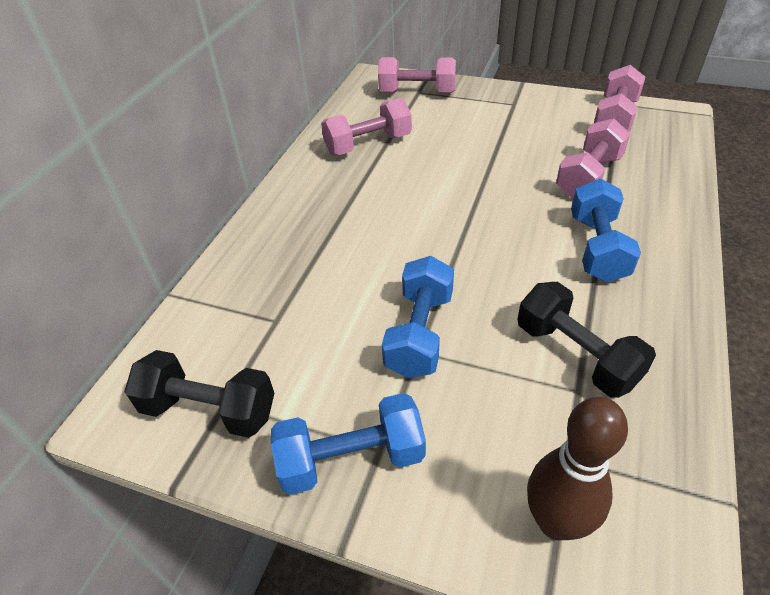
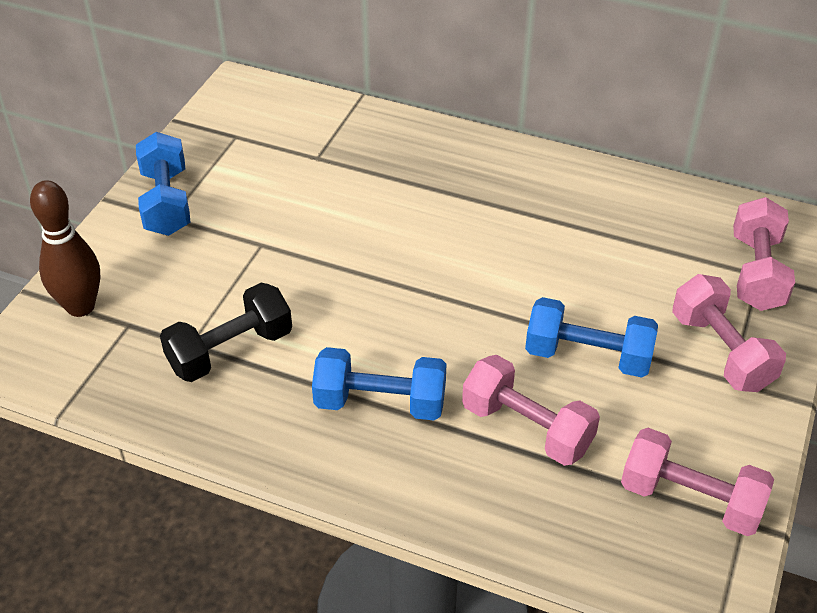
camera: 90 degrees right, 0 degrees up
(209, 409) = (231, 129): black dumbbell -> none
(368, 144) = (609, 219): pink dumbbell -> pink dumbbell (721, 351)
(419, 333) = (282, 246): blue dumbbell -> blue dumbbell (587, 356)

